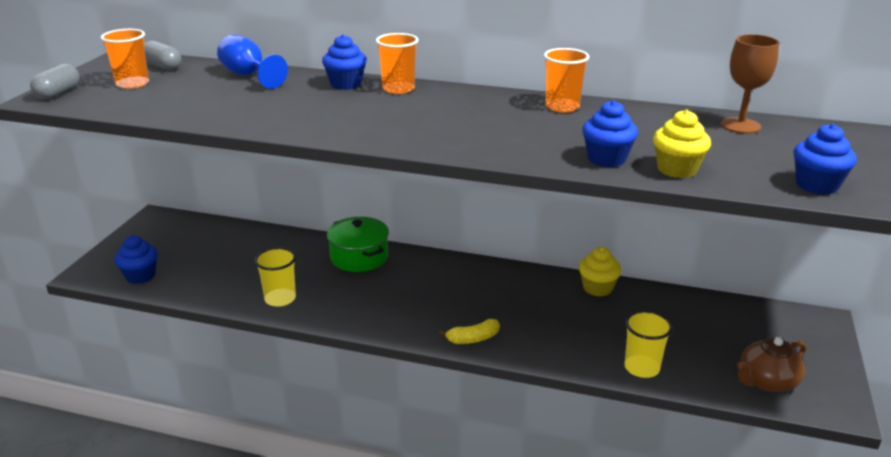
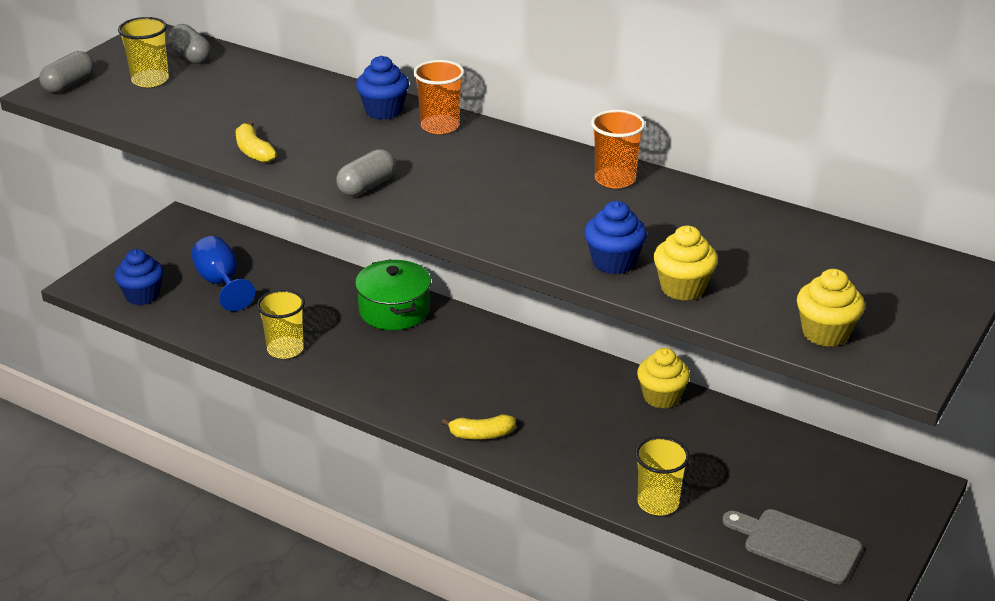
camera: 15 degrees right, 5 degrees up
(132, 84) = (150, 80): orange cup -> yellow cup
(248, 120) = (254, 151): none -> yellow banana
(249, 76) = (280, 83): blue goblet -> blue goblet (221, 283)
(362, 132) = (367, 186): none -> grey capsule
(740, 126) = (808, 237): brown goblet -> none
(766, 381) = (797, 545): brown teapot -> grey cutting board
(817, 185) = (825, 333): blue cupcake -> yellow cupcake

